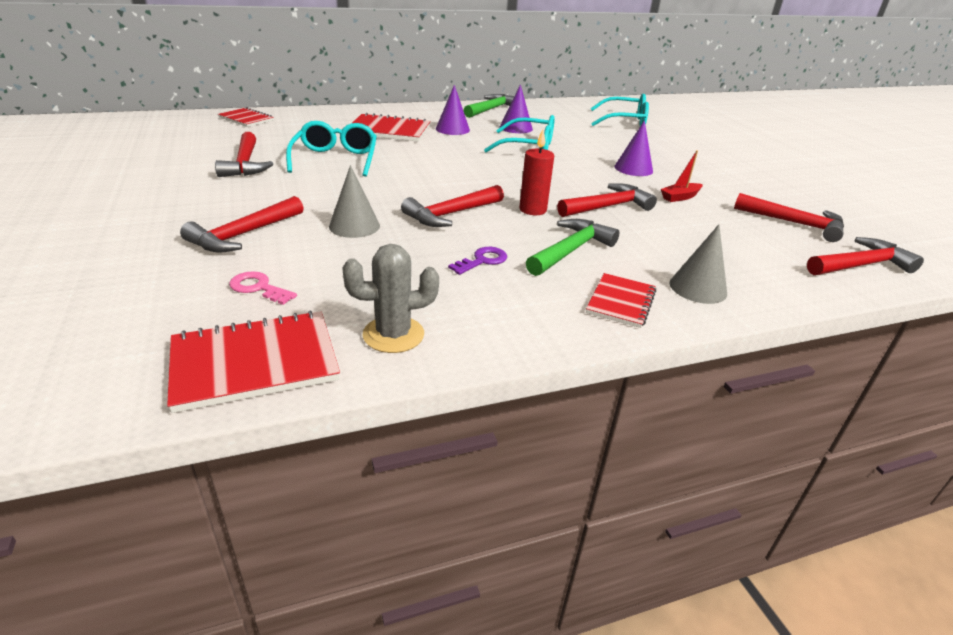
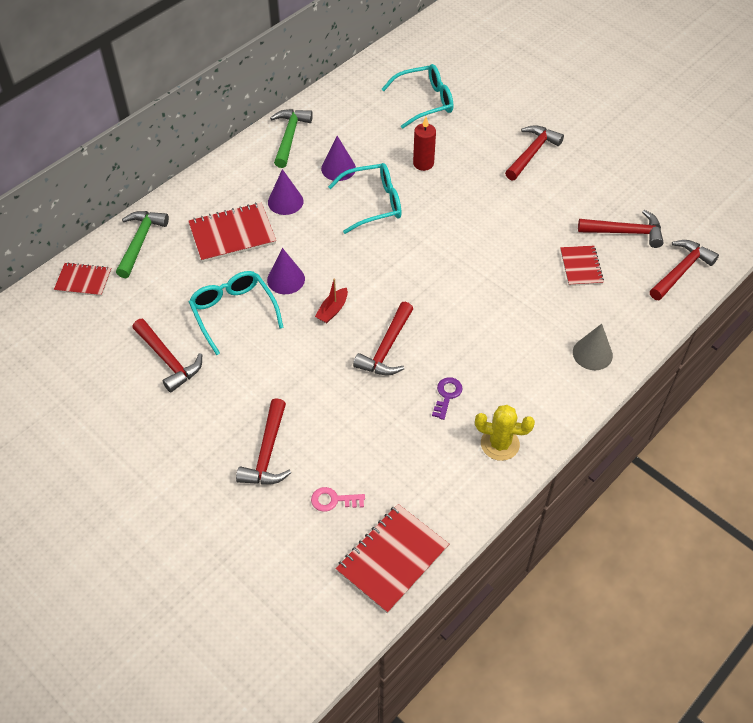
camera: 25 degrees left, 20 degrees up
(354, 226) = (332, 401): grey cone -> none
(393, 335) = (447, 496): grey cactus -> none
(510, 316) = (500, 444): none -> yellow cactus
(532, 210) = (439, 310): red candle -> red candle (423, 163)
(571, 250) = (495, 351): green hammer -> green hammer (140, 242)
(608, 207) = (489, 276): red hammer -> red hammer (532, 153)
(620, 302) = (554, 394): red notebook -> red notebook (581, 267)
(633, 169) = (478, 200): purple cone -> purple cone (286, 279)
(680, 197) = (533, 232): red boat -> red boat (332, 310)

